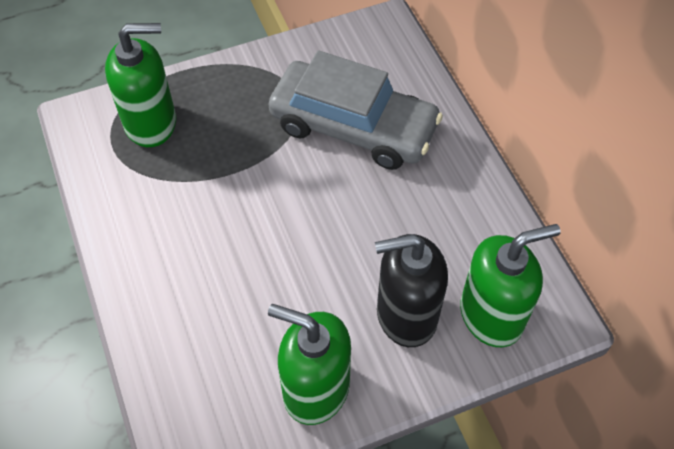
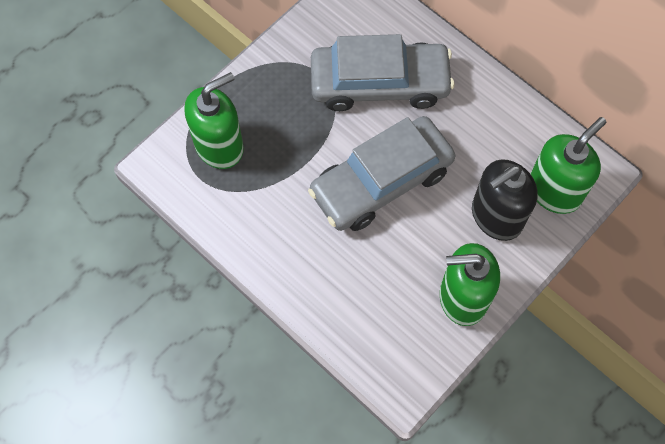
camera: 25 degrees left, 10 degrees up
(297, 224) = (381, 181): none -> grey car

